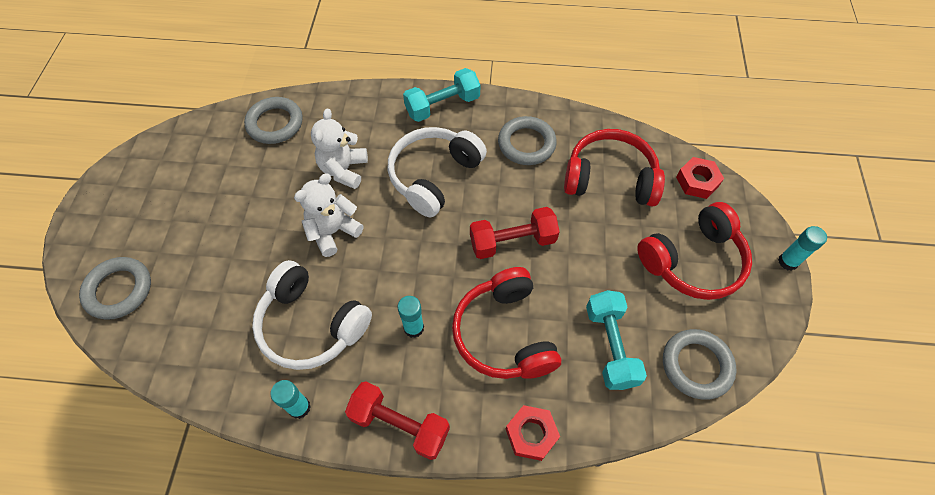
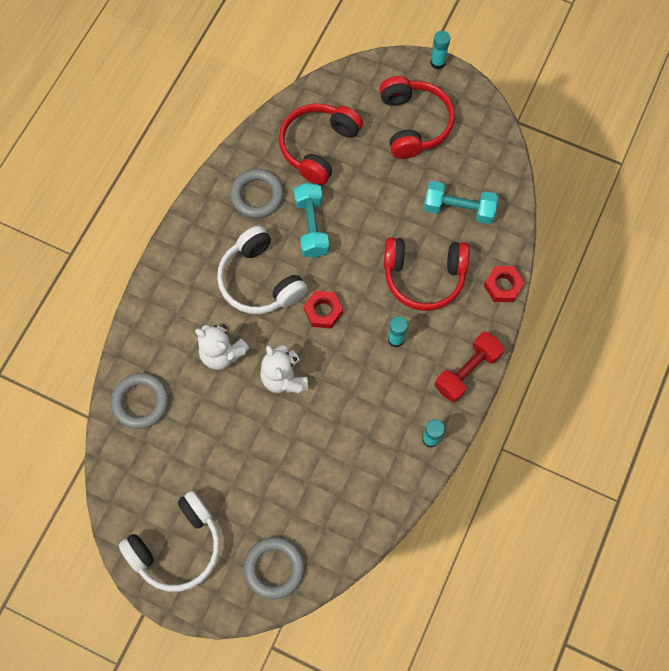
camera: 70 degrees left, 10 degrees up
(311, 324) = (365, 415): white headphones -> white headphones (178, 546)
(442, 106) = (184, 248): turquoise dumbbell -> turquoise dumbbell (311, 226)
(512, 241) = (348, 242): red dumbbell -> none
(696, 365) = (491, 161): grey ring -> none
(697, 181) = (347, 86): red nut -> red nut (323, 311)

